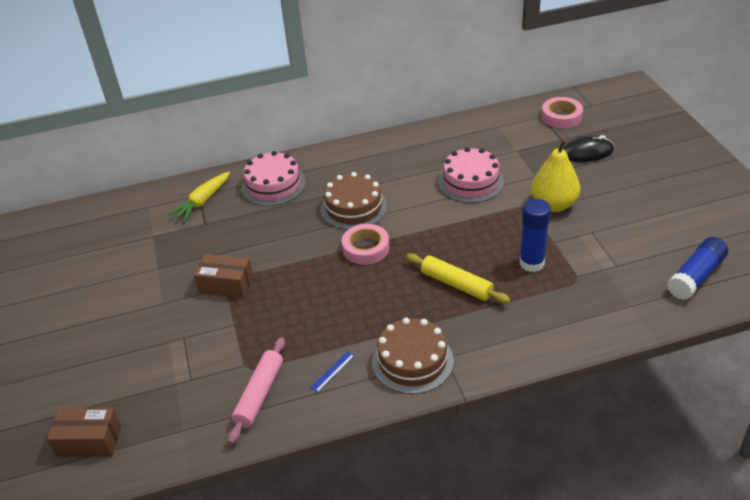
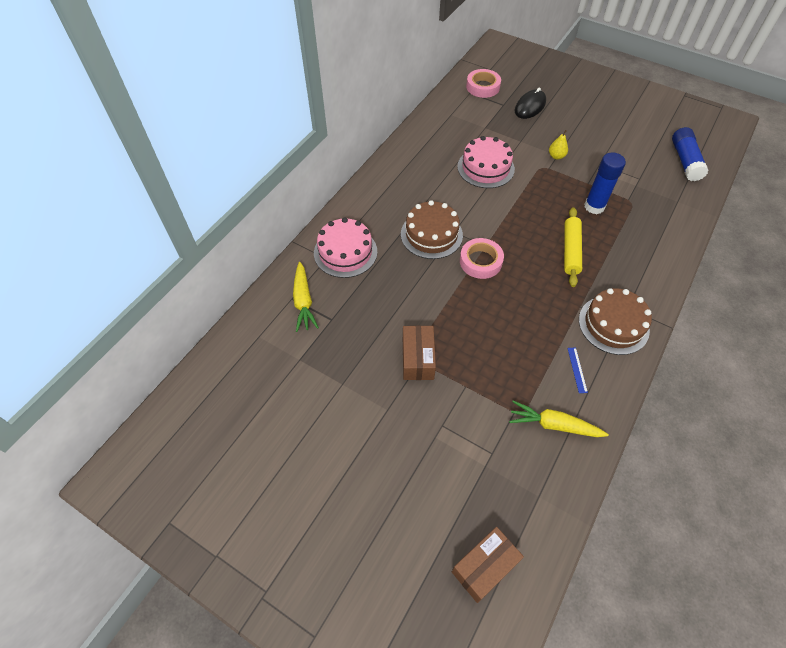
camera: 45 degrees left, 15 degrees up
(226, 285) = (417, 359): brown box -> brown box turned 60 degrees counterclockwise
(259, 394) = (553, 425): pink rolling pin -> yellow carrot
(456, 284) = (570, 250): yellow rolling pin -> yellow rolling pin turned 75 degrees counterclockwise
(553, 205) = (556, 156): yellow pear -> yellow pear, size x0.48

